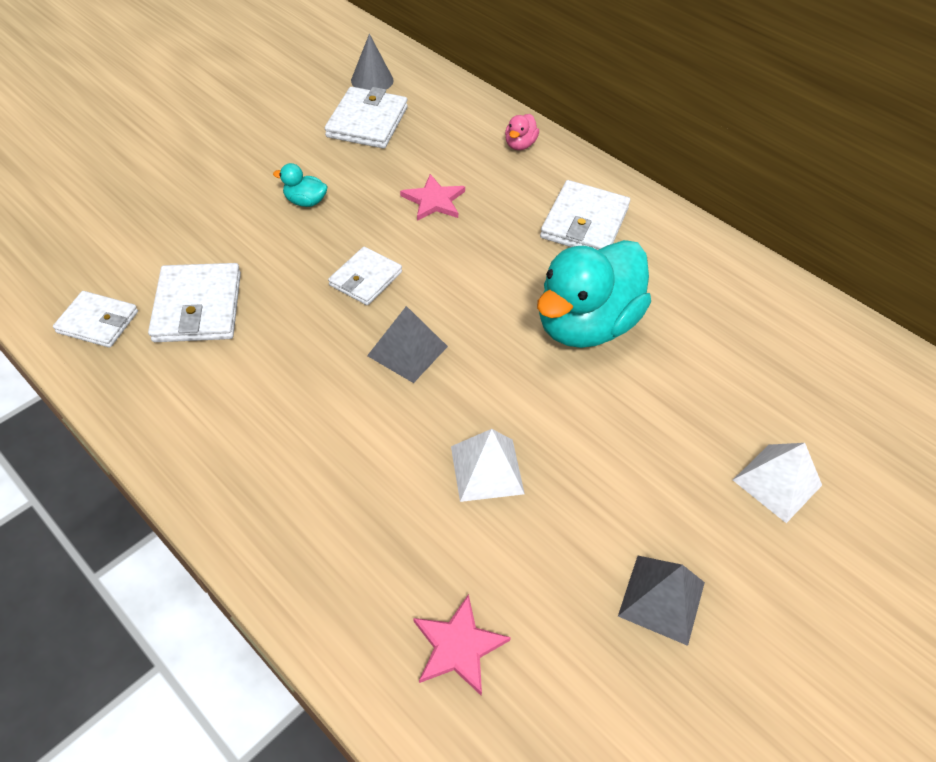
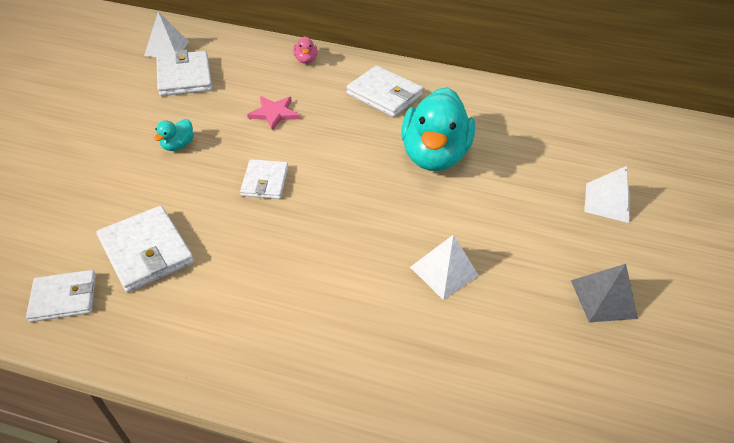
camera: 30 degrees left, 5 degrees down
(305, 201) = (178, 145): turquoise duck -> turquoise duck turned 45 degrees counterclockwise
(372, 80) = (166, 48): grey cone -> white pyramid
(407, 351) = (332, 218): grey pyramid -> none
(458, 646) = (515, 393): pink star -> none
(584, 223) = (384, 94): white wallet -> white wallet turned 45 degrees counterclockwise

